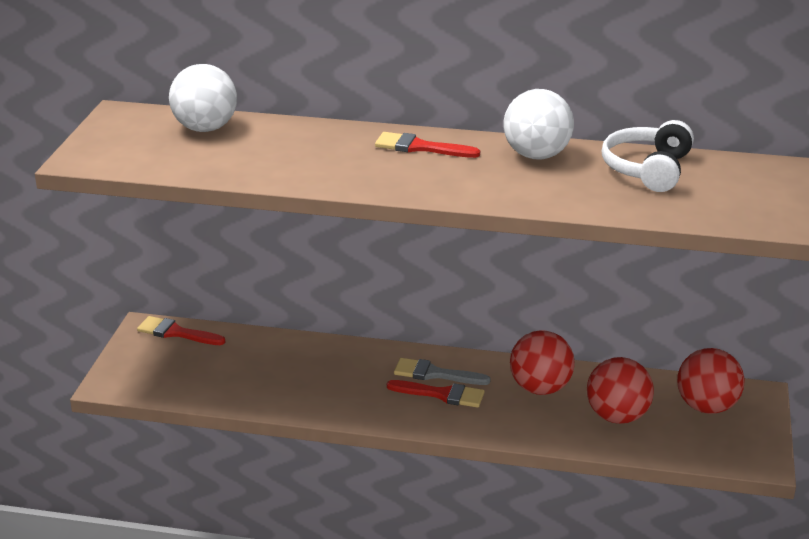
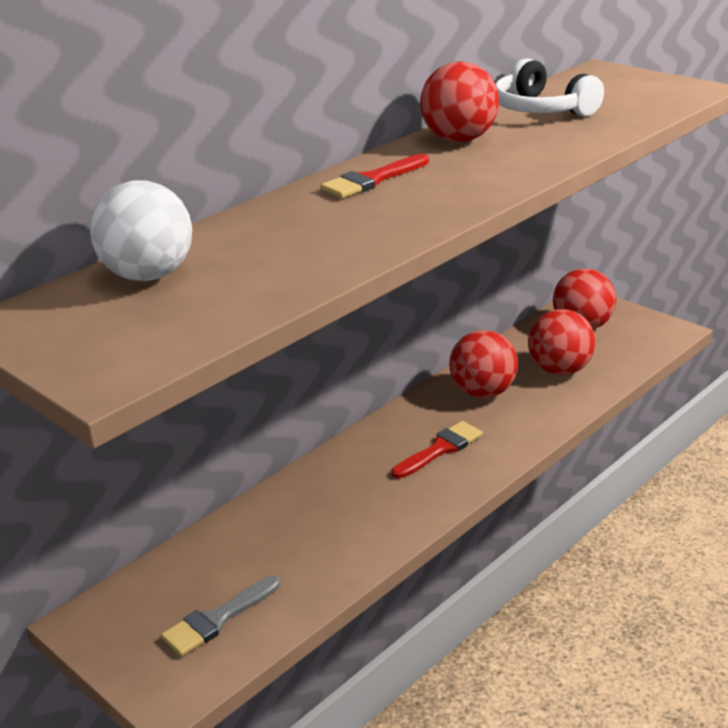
camera: 55 degrees left, 0 degrees up
(176, 333) = (125, 598): red brush -> none
(435, 374) = (403, 441): grey brush -> grey brush (217, 619)
(536, 155) = (459, 140): white ball -> red ball

